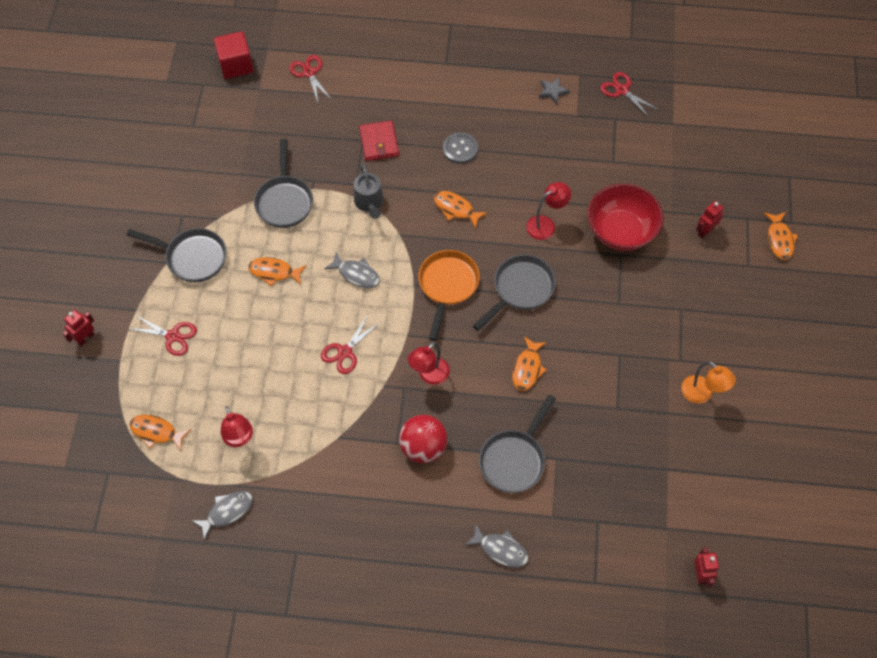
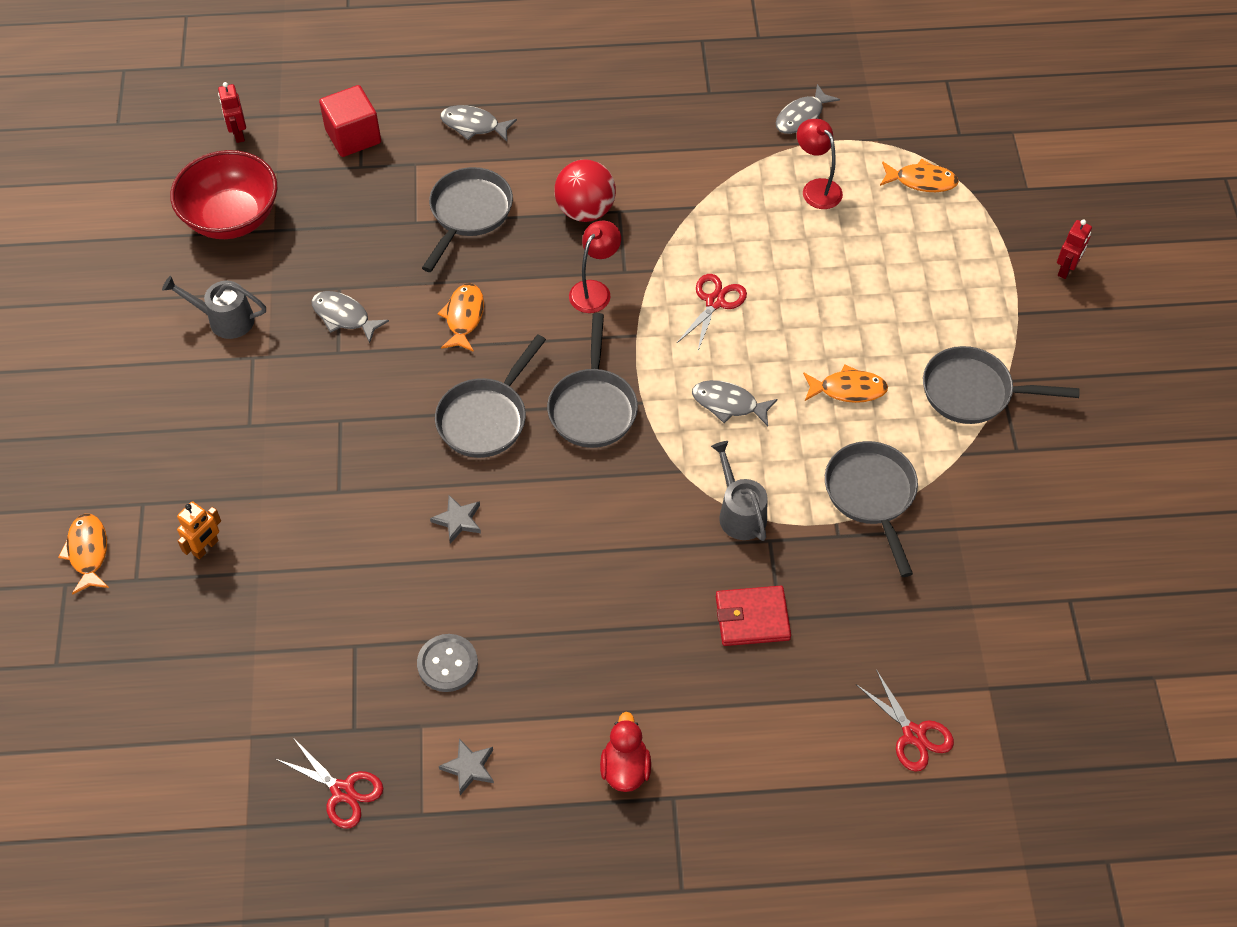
camera: 170 degrees right, 5 degrees down
(172, 336) = (952, 288): red scissors -> none
(236, 65) = (1049, 729): red cube -> red cube (353, 136)
(379, 142) = (752, 618): red wallet -> red wallet turned 75 degrees counterclockwise
(447, 286) = (593, 407): orange pan -> grey pan
(456, 209) = (602, 524): orange fish -> none
(460, 149) = (615, 628): grey button -> grey button (447, 664)
(468, 79) = (625, 768): none -> red duck
(546, 224) = (458, 520): red lamp -> grey star
(614, 383) = (344, 316): none -> grey fish
(621, 231) = (339, 527): red bowl -> red bowl (232, 218)
(702, 394) = (225, 319): orange lamp -> grey watering can
(705, 231) = (206, 547): red robot -> orange robot

